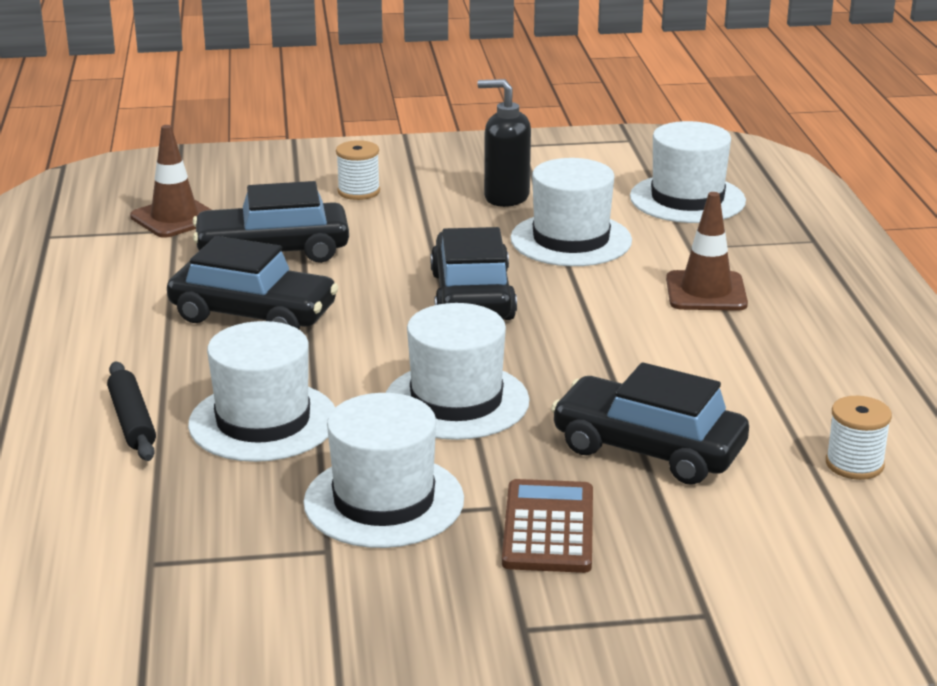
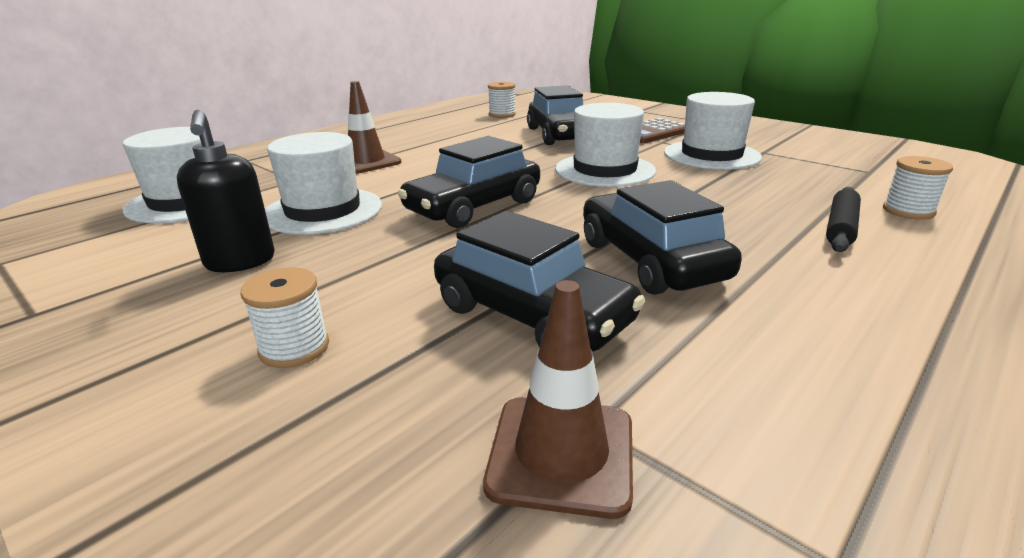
camera: 130 degrees left, 0 degrees up
(76, 482) = (908, 211): none -> white spool
(263, 421) = (737, 197): white hat -> none

